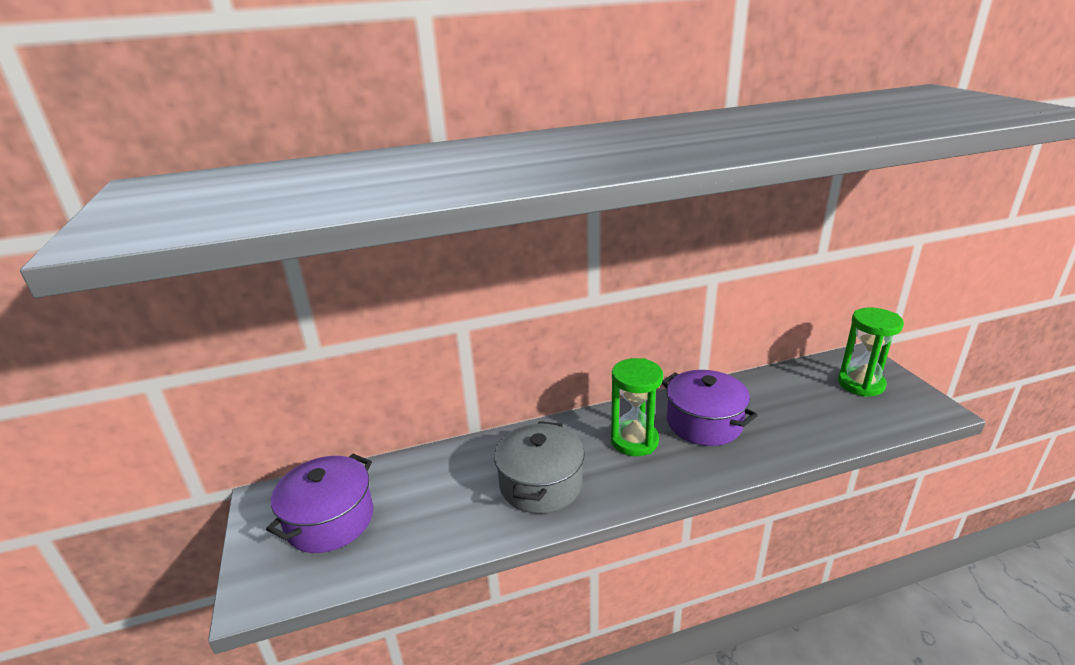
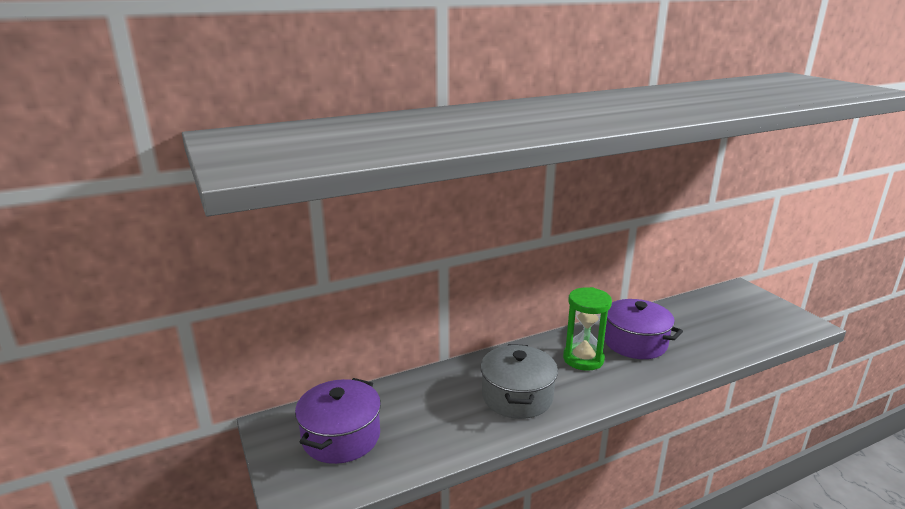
camera: 10 degrees left, 5 degrees down
(860, 384) = (747, 308): green hourglass -> none

